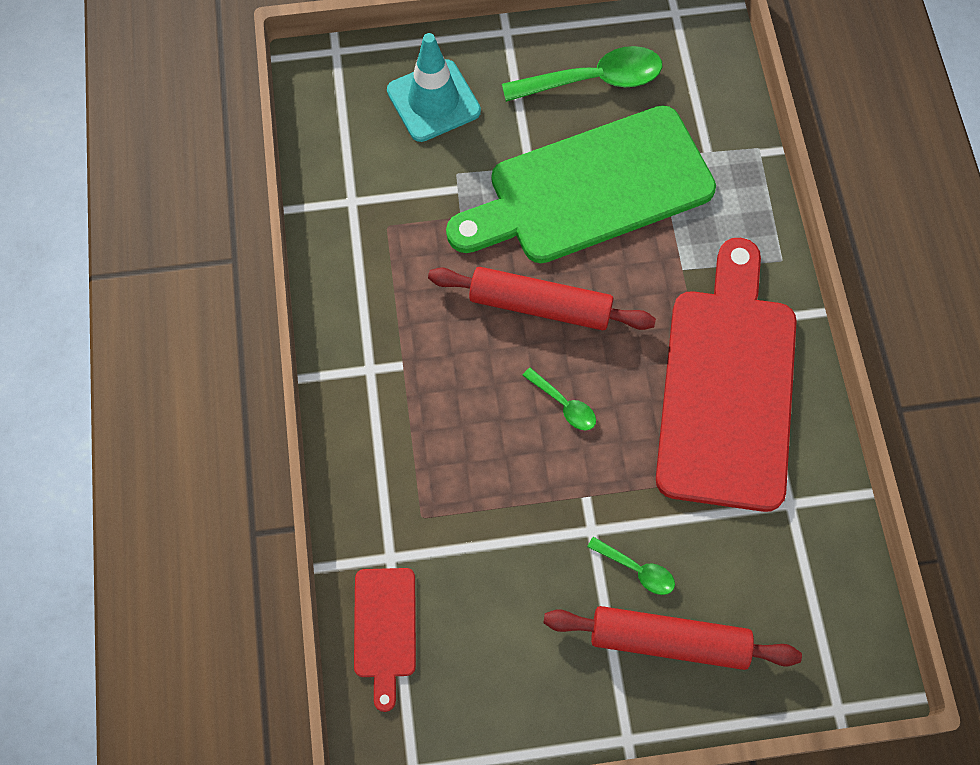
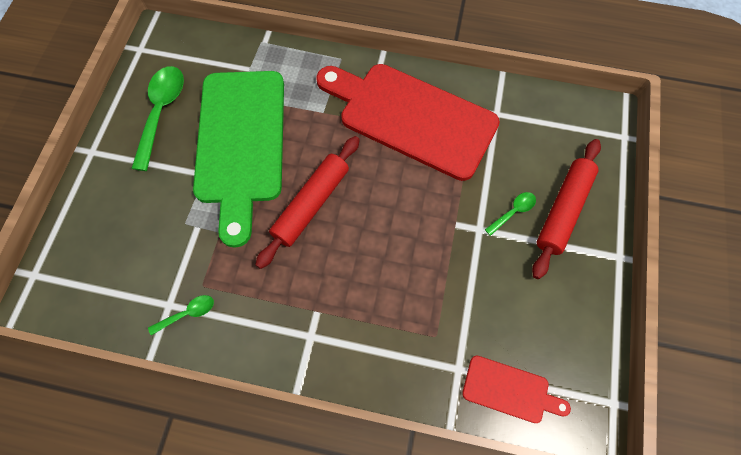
camera: 70 degrees left, 0 degrees up
(433, 101) = (118, 219): turquoise traffic cone -> none
(564, 405) = (388, 215): green spoon -> green spoon (187, 313)

